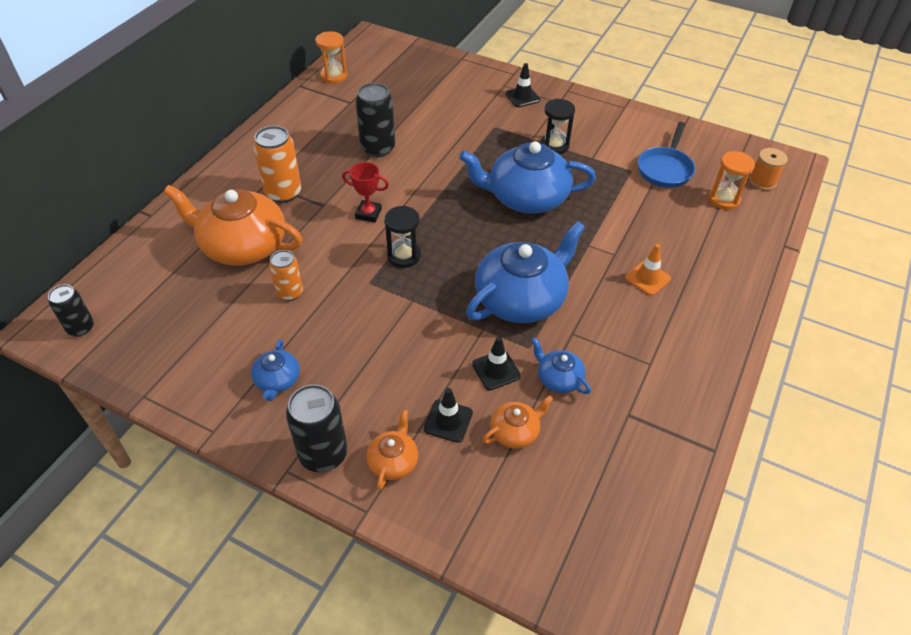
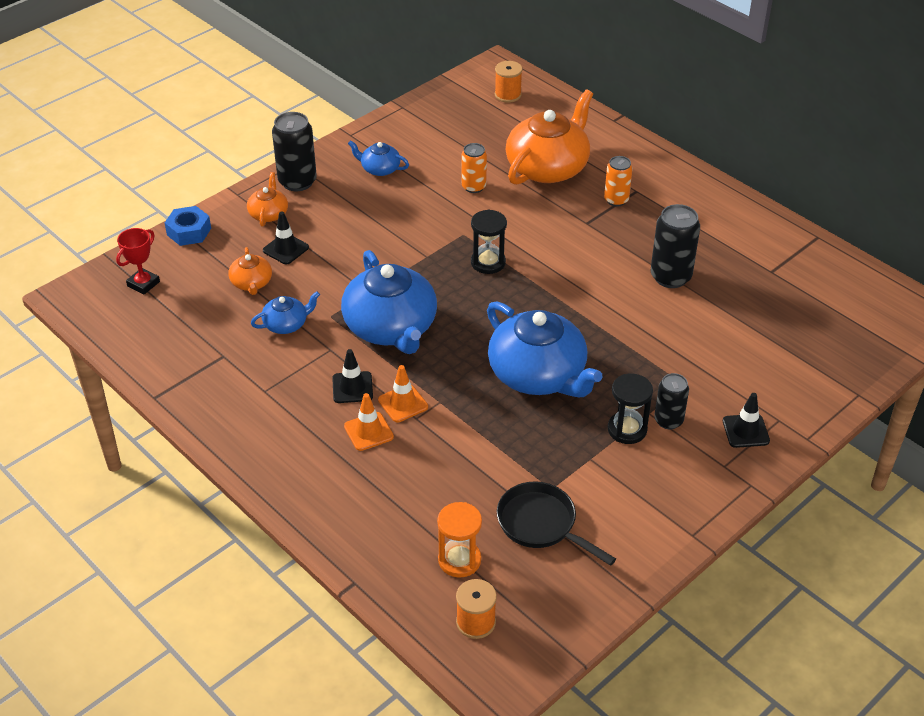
camera: 110 degrees right, 5 degrees down
(81, 328) = (488, 82): black can -> black can (668, 420)
(108, 305) = (508, 95): none -> orange spool
(283, 193) = (616, 200): orange can -> orange can, size x0.63
(334, 76) = (833, 267): orange hourglass -> none
(368, 213) = (561, 250): red trophy -> red trophy (143, 284)
(393, 461) = (268, 214): orange teapot -> orange teapot turned 120 degrees counterclockwise
(457, 536) = (189, 232): none -> blue nut
(496, 370) = (318, 288): black traffic cone -> black traffic cone (352, 387)
(526, 197) = (538, 374): blue teapot -> blue teapot turned 120 degrees clockwise
(604, 266) = (403, 403): none -> orange traffic cone
(665, 169) = (541, 524): blue pan -> black pan

